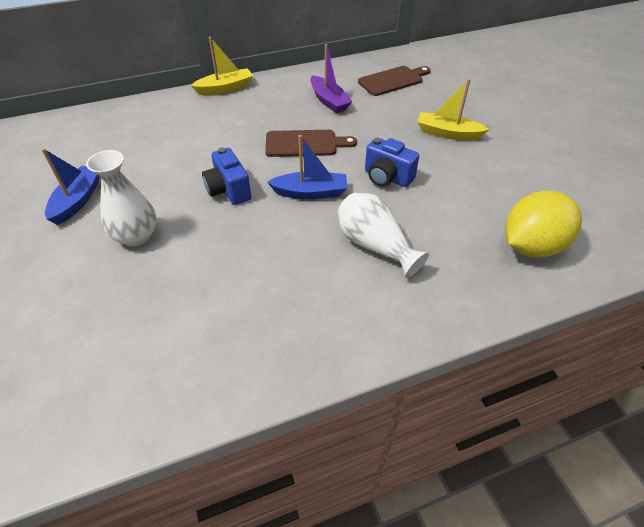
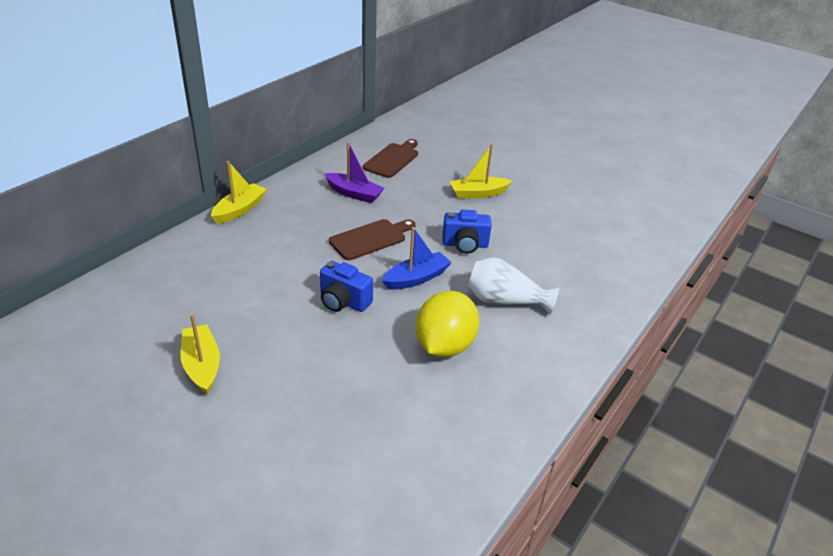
camera: 35 degrees left, 10 degrees down
(77, 200) = (202, 365): blue boat -> yellow boat
(136, 236) = (300, 372): white vase -> none
(531, 246) = (606, 260): yellow lemon -> yellow lemon (444, 346)

